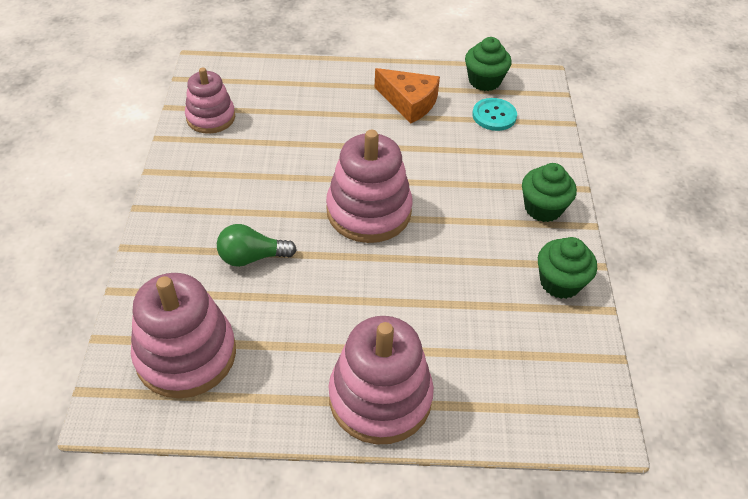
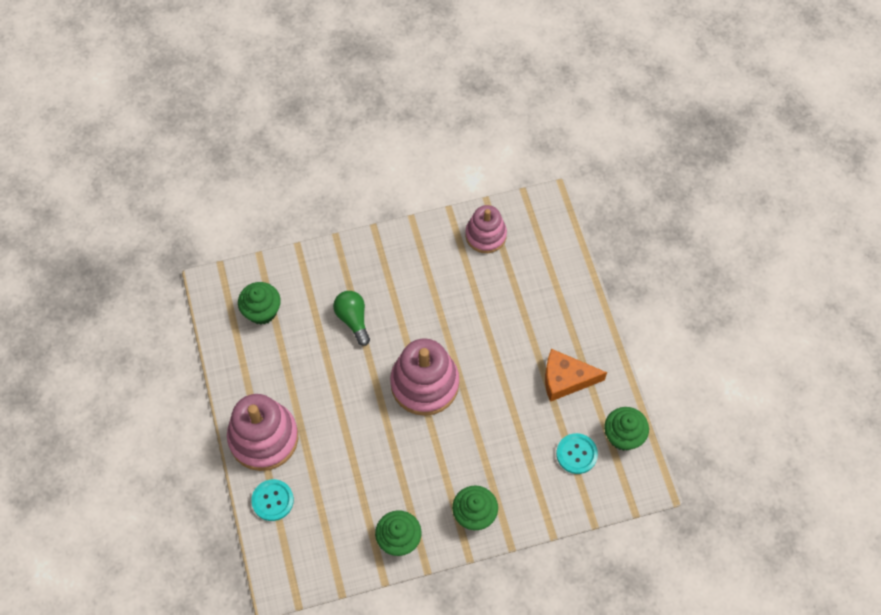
camera: 75 degrees right, 15 degrees up
(186, 355) = (262, 311): pink stacking toy -> green cupcake
(409, 102) = (566, 379): orange cheese -> orange cheese turned 75 degrees clockwise
(477, 408) = (272, 500): none -> turquoise button

